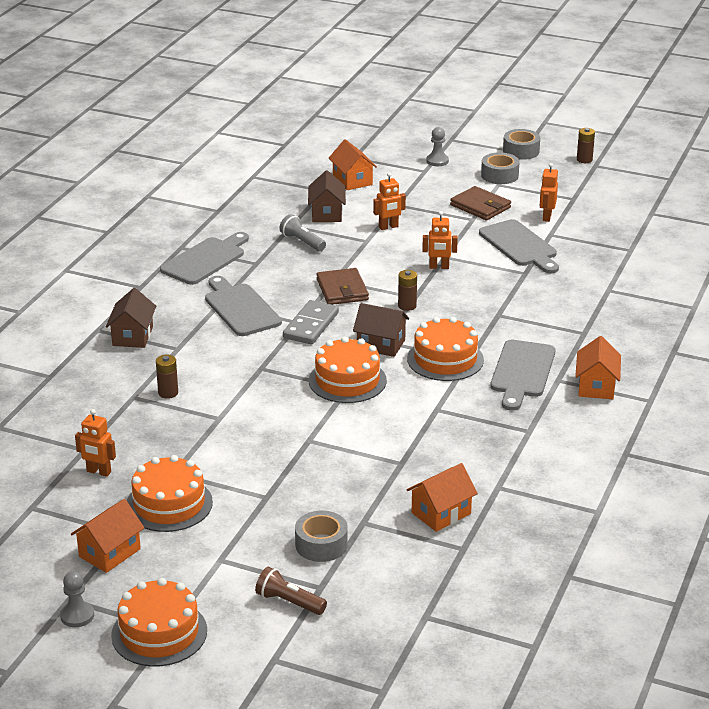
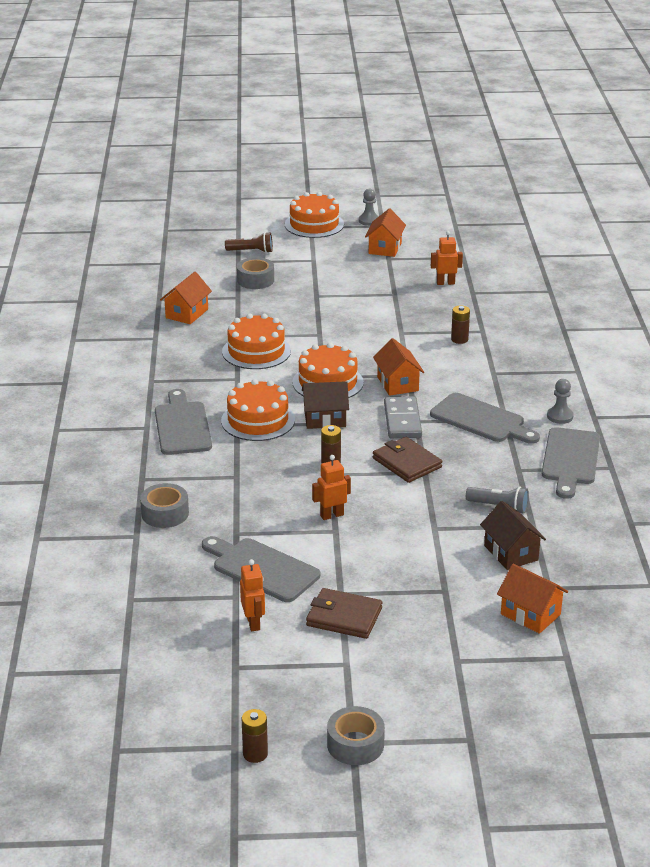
camera: 155 degrees right, 0 degrees up
(133, 336) = (542, 373): brown house -> none
(169, 504) = (377, 277): orange cake -> orange cake (256, 351)
(388, 227) = (426, 553): orange robot -> none
(437, 161) = (455, 685): grey pawn -> grey pawn (560, 416)
(499, 175) = (354, 682): grey tape -> grey tape (165, 513)
(596, 386) = (109, 430): orange house -> orange house (397, 384)

